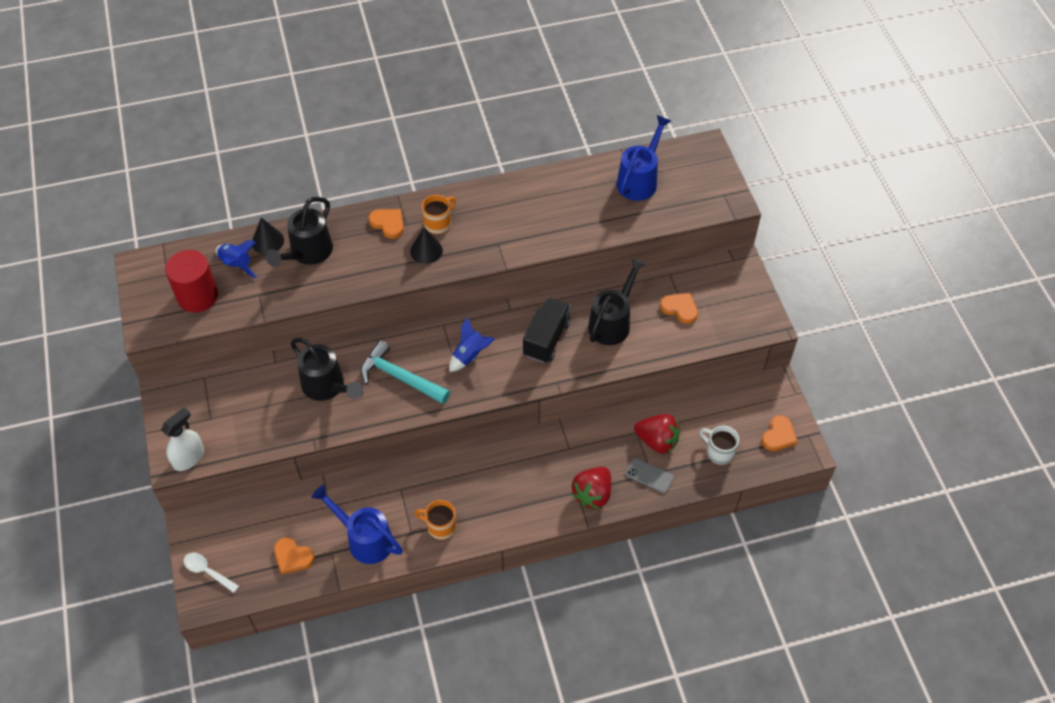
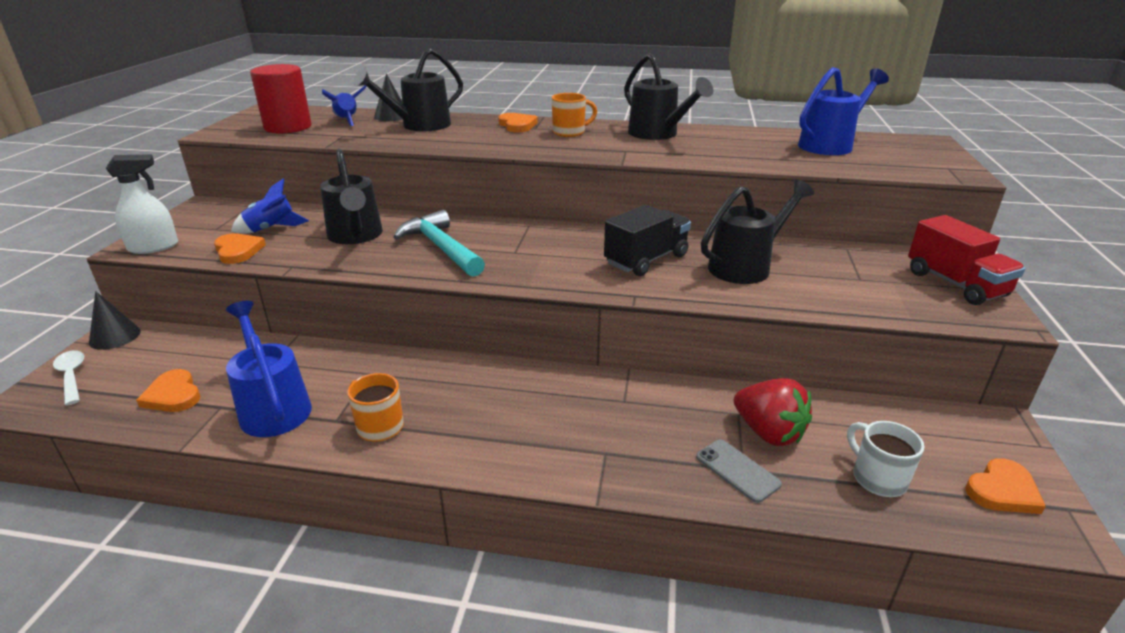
camera: 25 degrees right, 25 degrees down
(426, 250) = (540, 142): black cone -> black cone (115, 336)
(470, 355) = (538, 251): blue rocket -> blue rocket (271, 229)
(508, 203) = (658, 134): none -> black watering can
(592, 494) = (629, 463): red strawberry -> none
(680, 309) = (853, 276): orange heart -> orange heart (238, 251)
(740, 295) = (955, 284): none -> red truck

